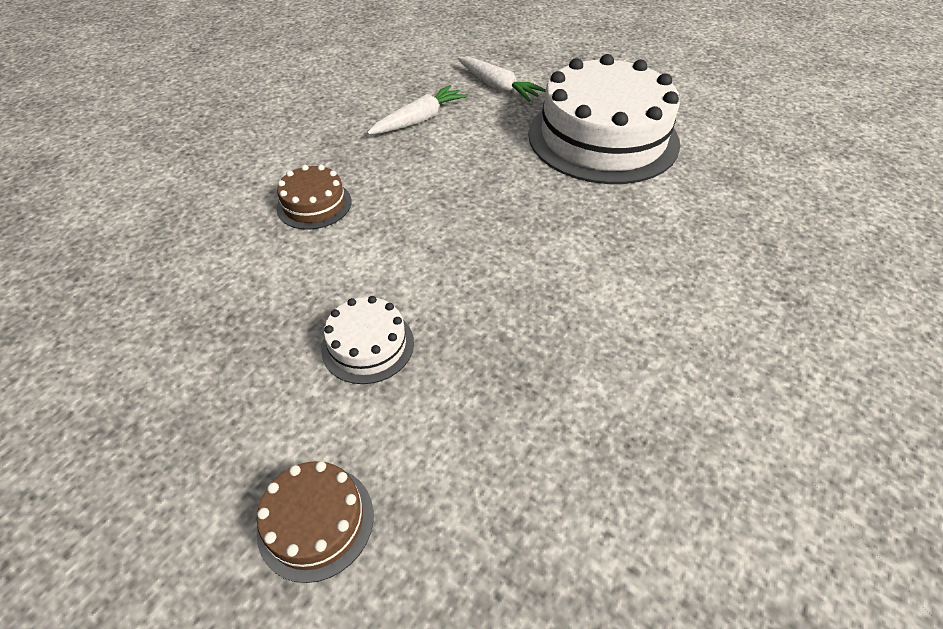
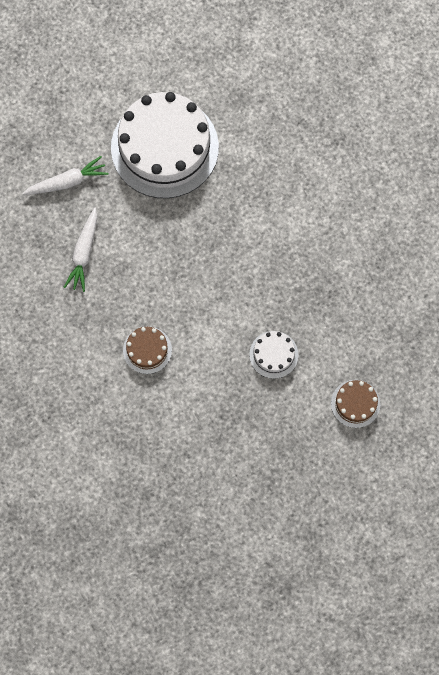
camera: 65 degrees left, 25 degrees up
(419, 120) = (84, 253): white carrot -> white carrot turned 150 degrees counterclockwise

